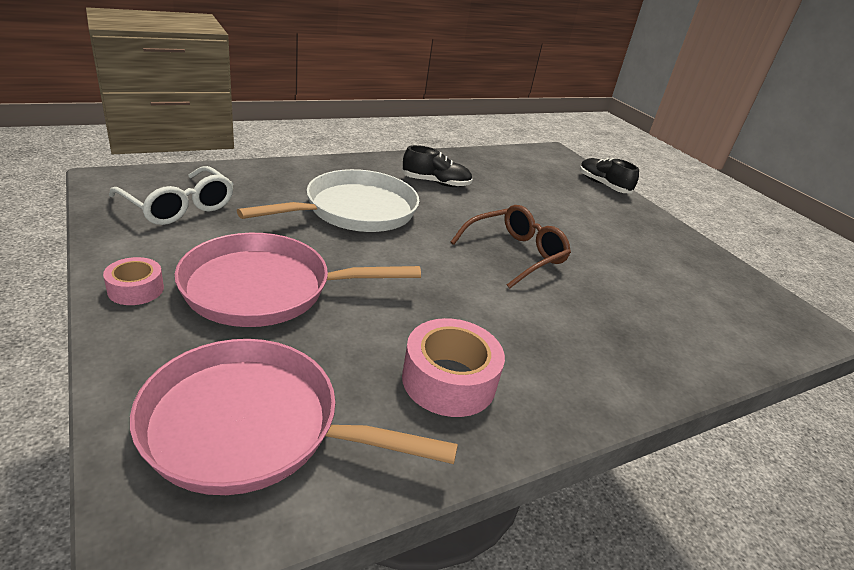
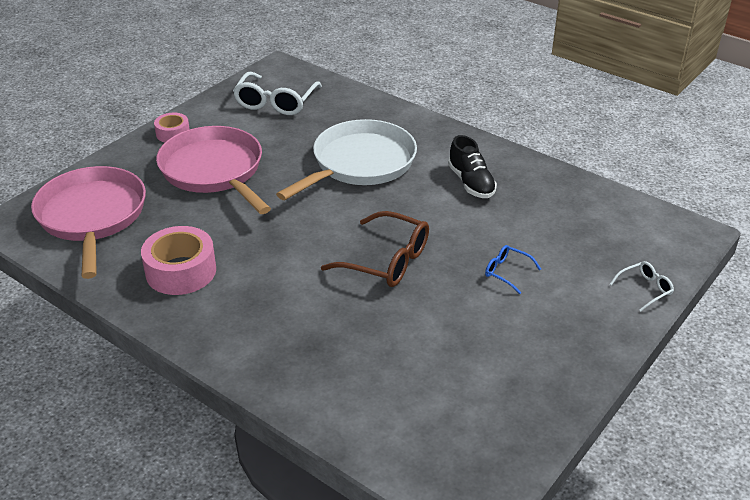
camera: 70 degrees right, 5 degrees up
(355, 211) = (360, 164): white pan -> white pan turned 75 degrees counterclockwise
(560, 216) = (506, 272): none -> blue glasses
(603, 185) = (645, 289): black shoe -> white glasses

